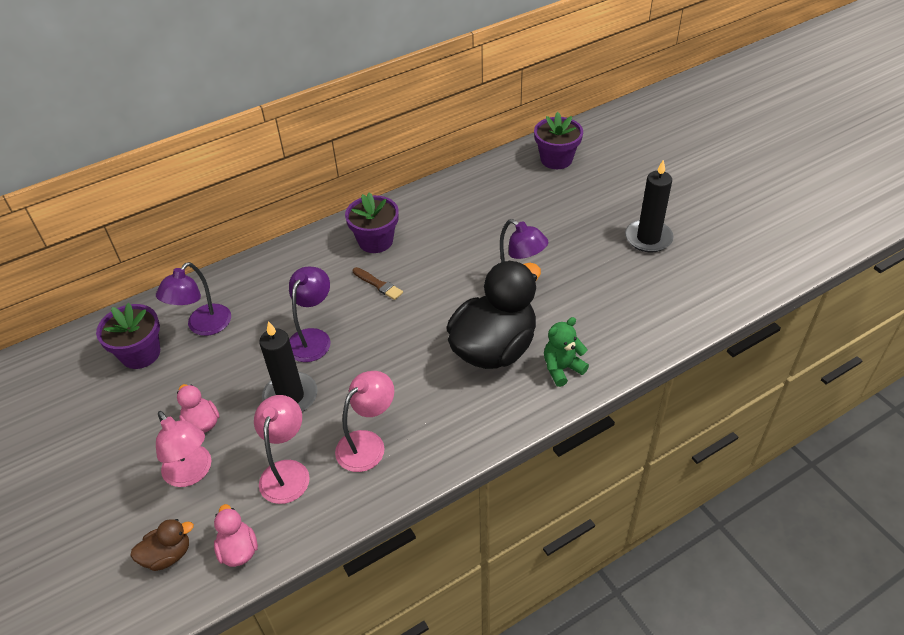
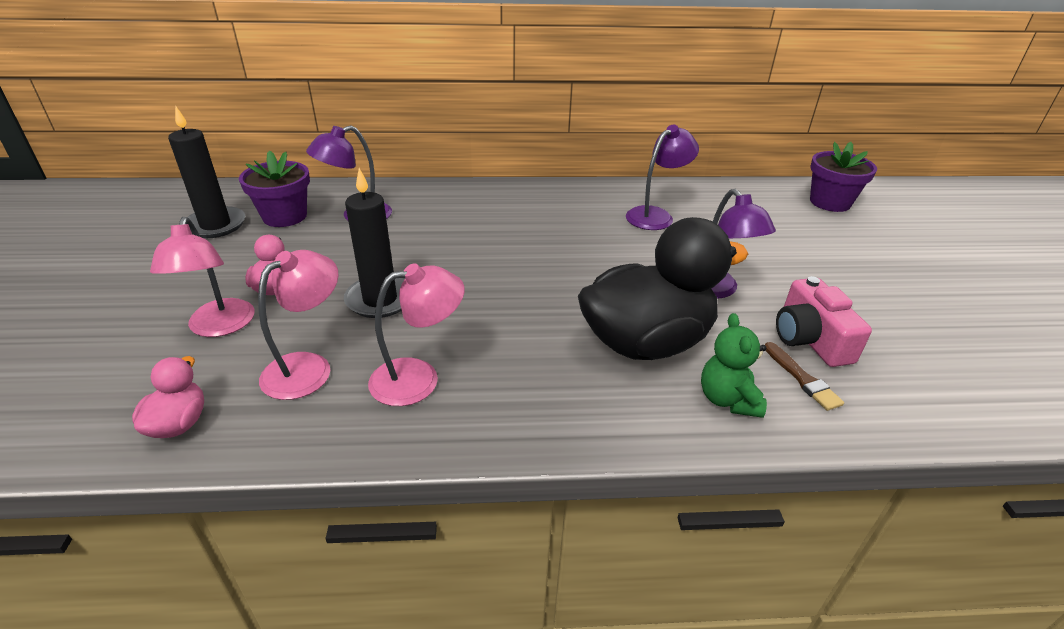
camera: 25 degrees right, 10 degrees down
(168, 555) = (112, 393): brown duck -> none
(313, 338) = (448, 259): purple lamp -> purple lamp (655, 215)
(375, 241) = (578, 207): purple flower pot -> none
(378, 284) = (554, 240): brown brush -> brown brush (802, 379)
(562, 368) = (727, 399): green teddy bear -> green teddy bear turned 90 degrees counterclockwise
(590, 299) = (810, 339): none -> pink camera
(648, 238) = (926, 305): black candle -> black candle (215, 225)

